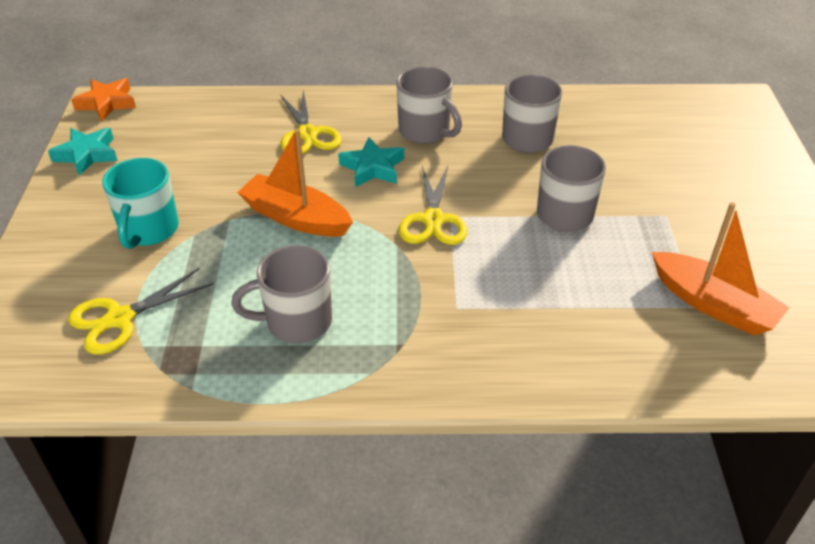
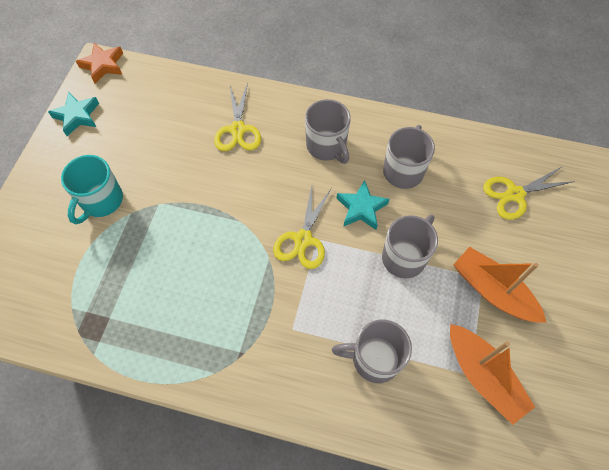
camera: 15 degrees right, 20 degrees up
(120, 318) = (63, 279): yellow scissors -> yellow scissors (515, 194)
(296, 218) = (205, 213): orange boat -> orange boat (492, 291)
(296, 322) = (178, 313): grey mug -> grey mug (374, 359)
(372, 168) = (275, 176): turquoise star -> turquoise star (361, 208)

